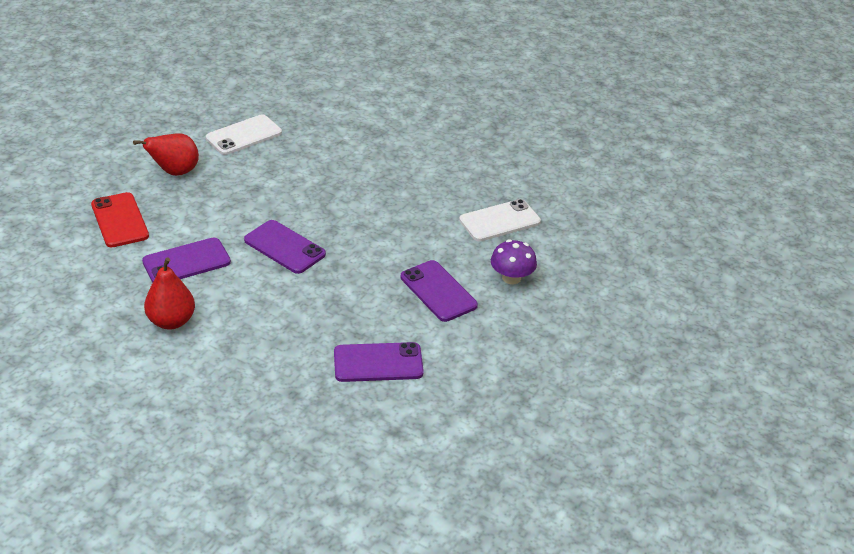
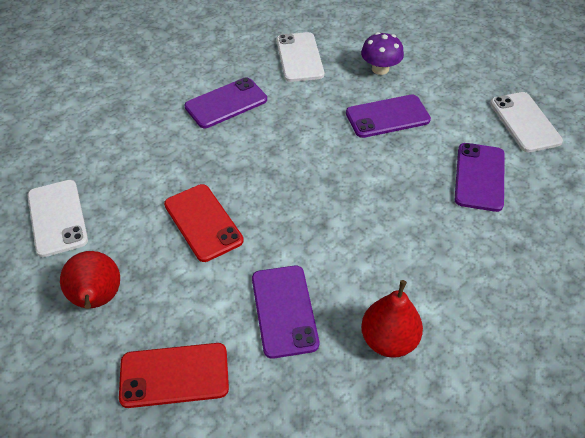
camera: 70 degrees left, 10 degrees up
(262, 204) = (203, 222): none -> red phone
(284, 247) = (287, 216): purple phone -> purple phone (226, 103)
(477, 393) = (524, 122): none -> white phone

